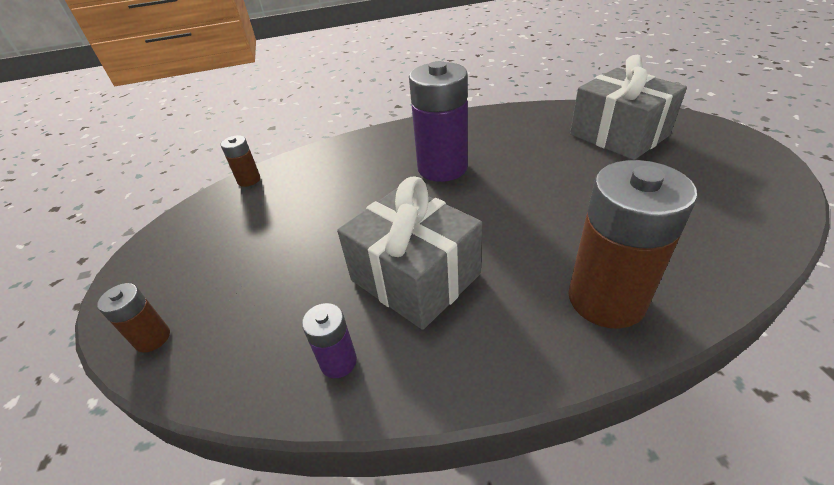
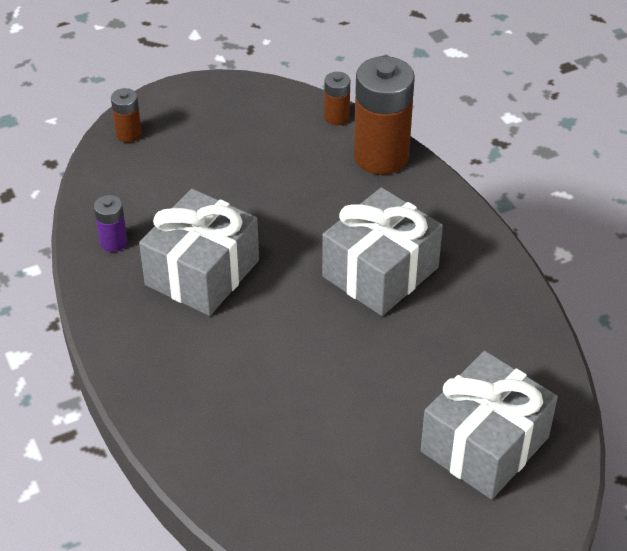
camera: 75 degrees right, 5 degrees up
(442, 168) = (380, 272): purple battery -> grey gift
(606, 299) = (185, 401): brown battery -> brown battery (381, 156)

